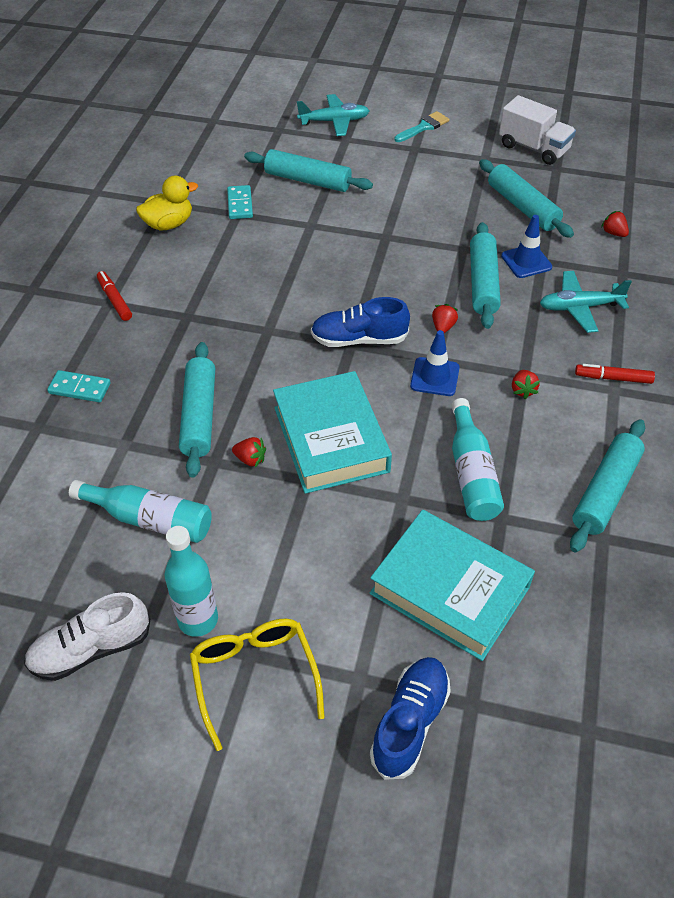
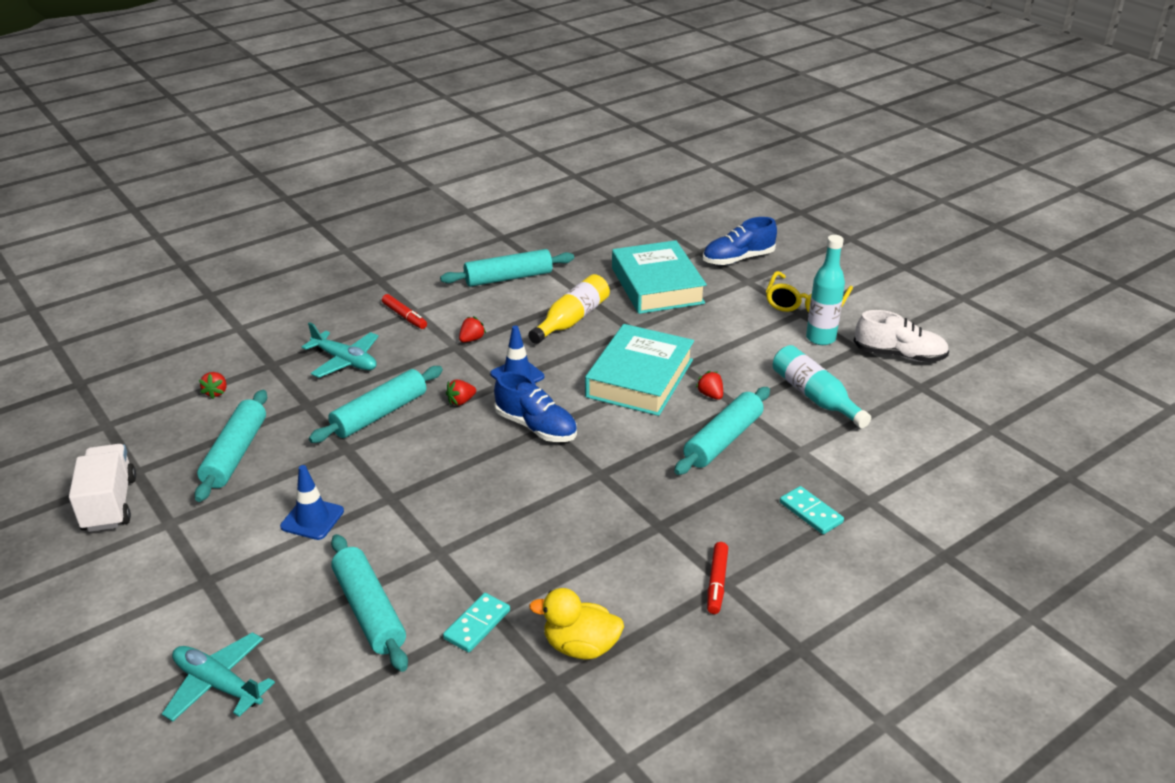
camera: 140 degrees left, 15 degrees down
(424, 127) = (148, 604): turquoise brush -> none
(471, 473) = (572, 319): turquoise bottle -> yellow bottle
(526, 261) = (319, 410): blue traffic cone -> blue traffic cone (312, 519)

